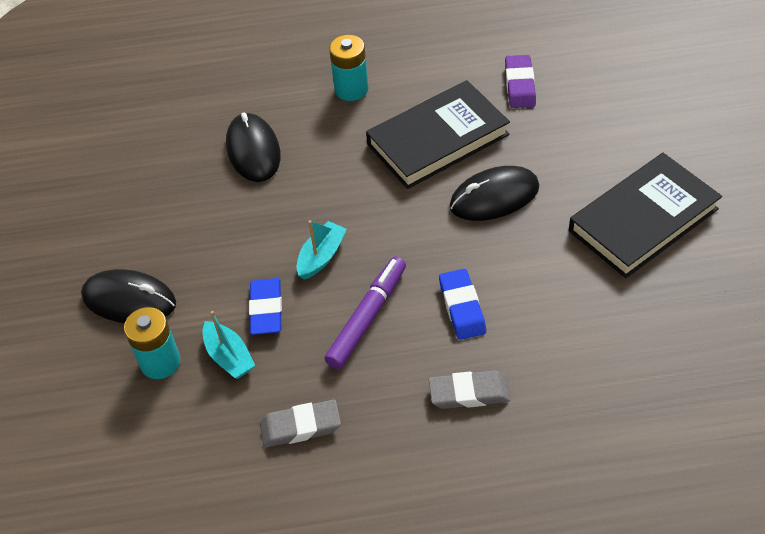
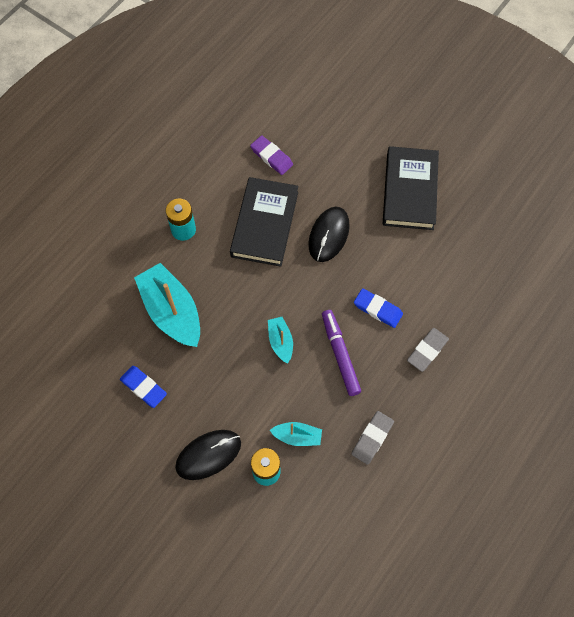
camera: 50 degrees left, 15 degrees up
(253, 150) = (172, 311): black mouse -> turquoise boat
(266, 309) = (286, 395): blue eraser -> blue eraser (143, 387)

